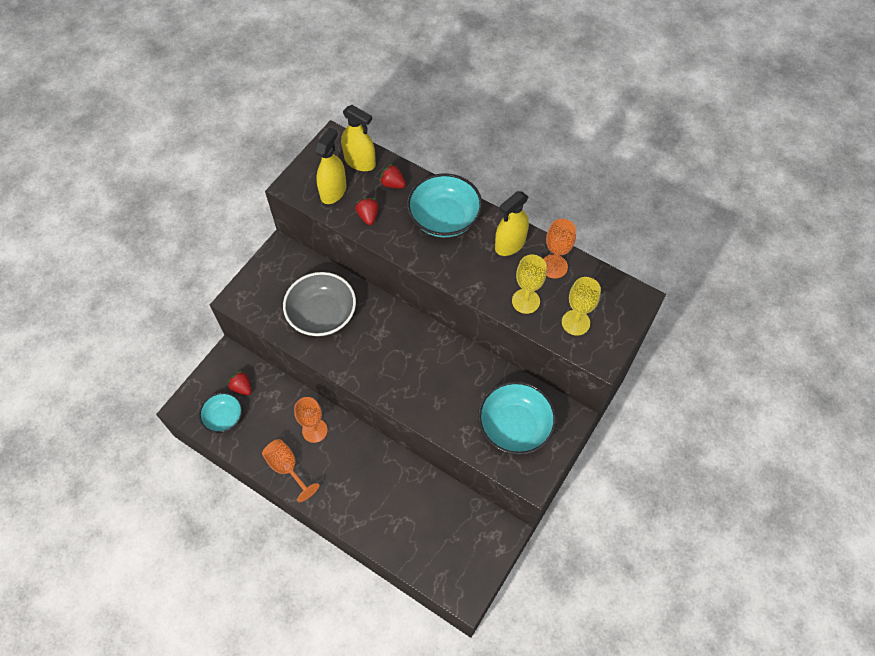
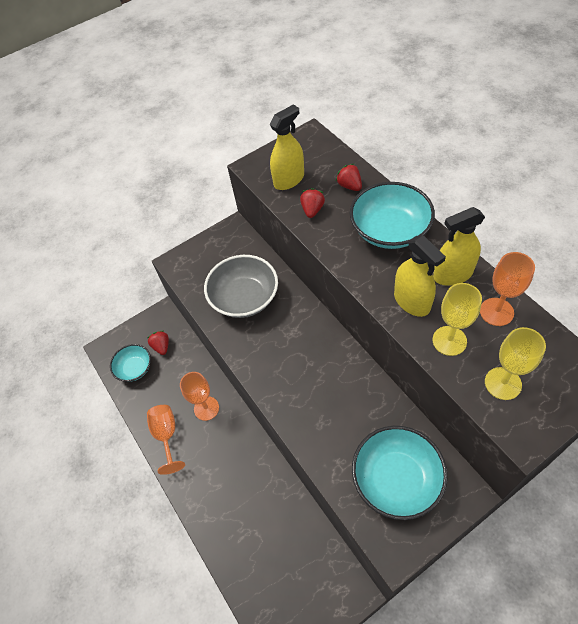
camera: 30 degrees right, 5 degrees down
(360, 162) = (326, 159): yellow spray bottle -> yellow spray bottle (412, 301)

